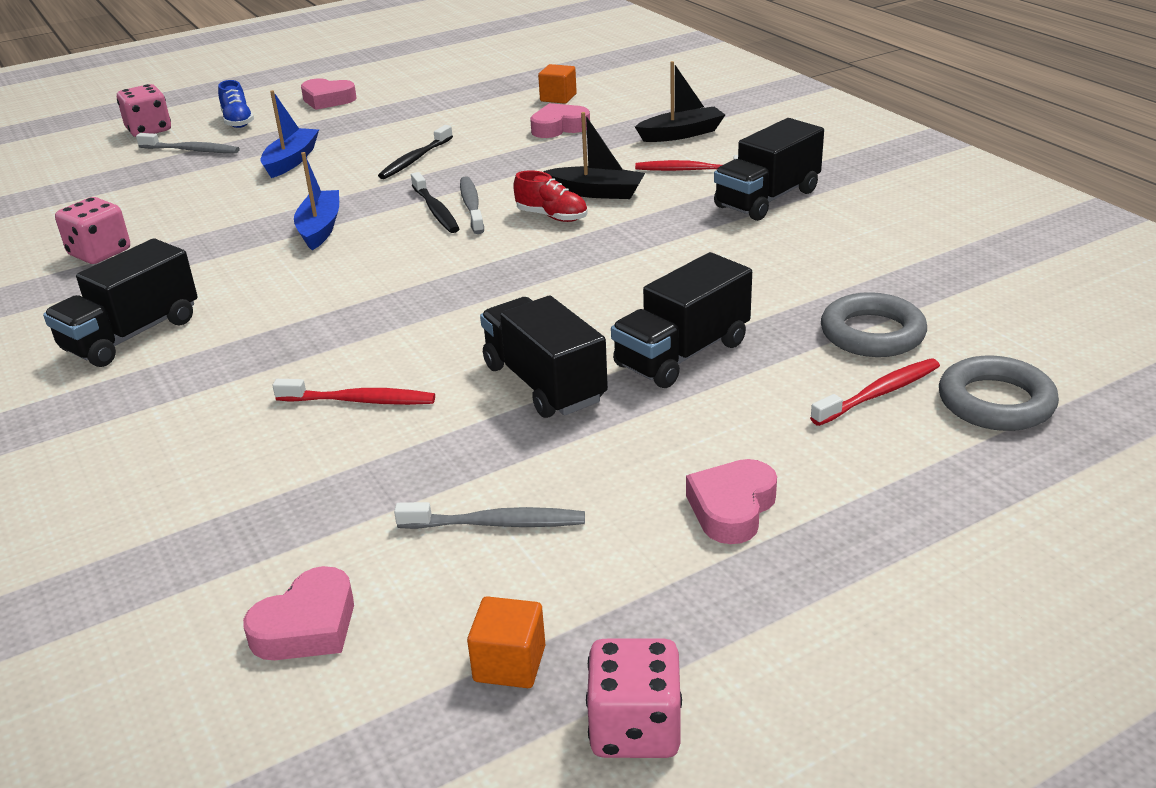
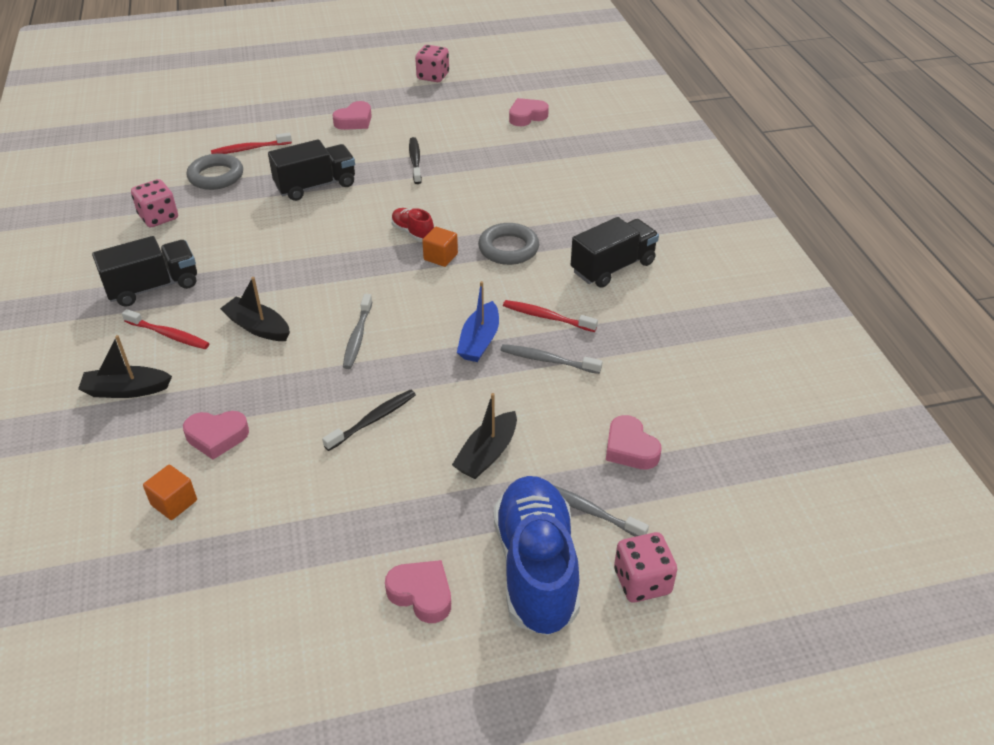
camera: 165 degrees left, 10 degrees up
(100, 253) = (651, 356): pink dice -> pink dice (159, 217)
(144, 187) = (630, 448): none -> pink heart
(238, 121) = (536, 568): blue shoe -> blue shoe, size x2.22
(291, 161) = (487, 454): blue boat -> black boat
(359, 401) = (486, 196): red toothbrush -> red toothbrush (547, 317)
(436, 210) = (386, 339): black toothbrush -> black toothbrush (415, 161)
(496, 523) = (446, 133): grey toothbrush -> grey toothbrush (547, 360)
(509, 664) = (462, 95): orange cube -> orange cube (440, 257)
(544, 383) = (392, 185): black truck -> none
(552, 216) = (308, 308): red shoe -> red shoe (412, 233)
(996, 402) = (208, 135): grey ring -> grey ring (508, 248)

